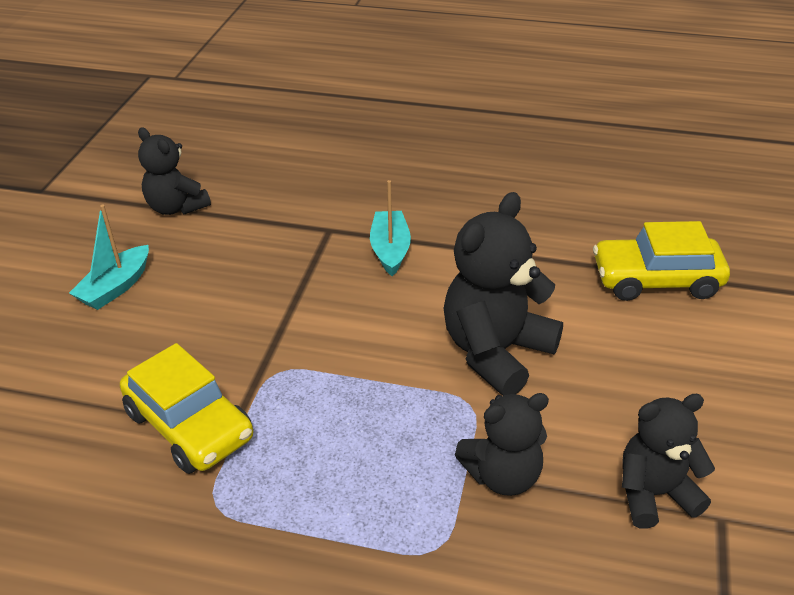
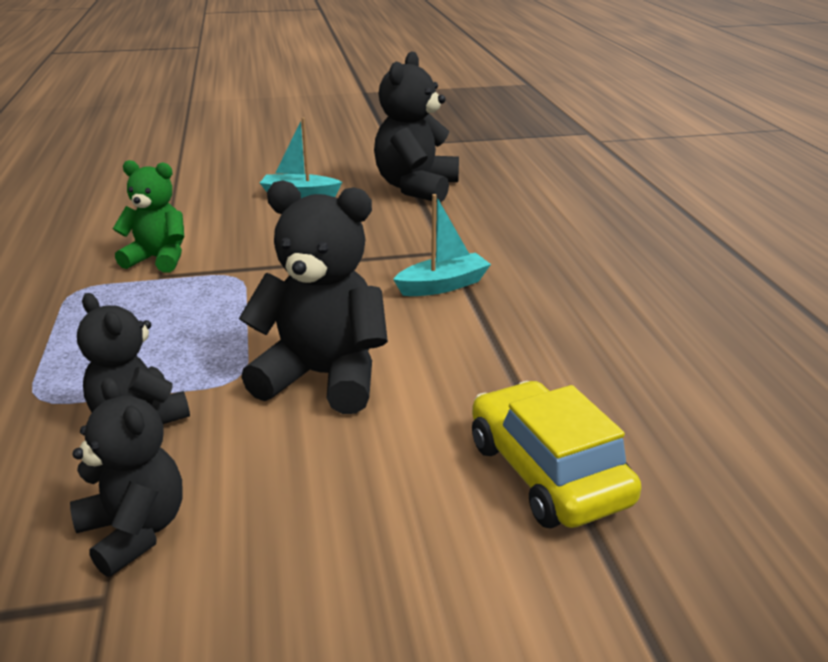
camera: 65 degrees right, 10 degrees down
(176, 207) = (416, 188): black teddy bear -> black teddy bear, size x1.56
(189, 425) = (158, 259): yellow car -> green teddy bear

